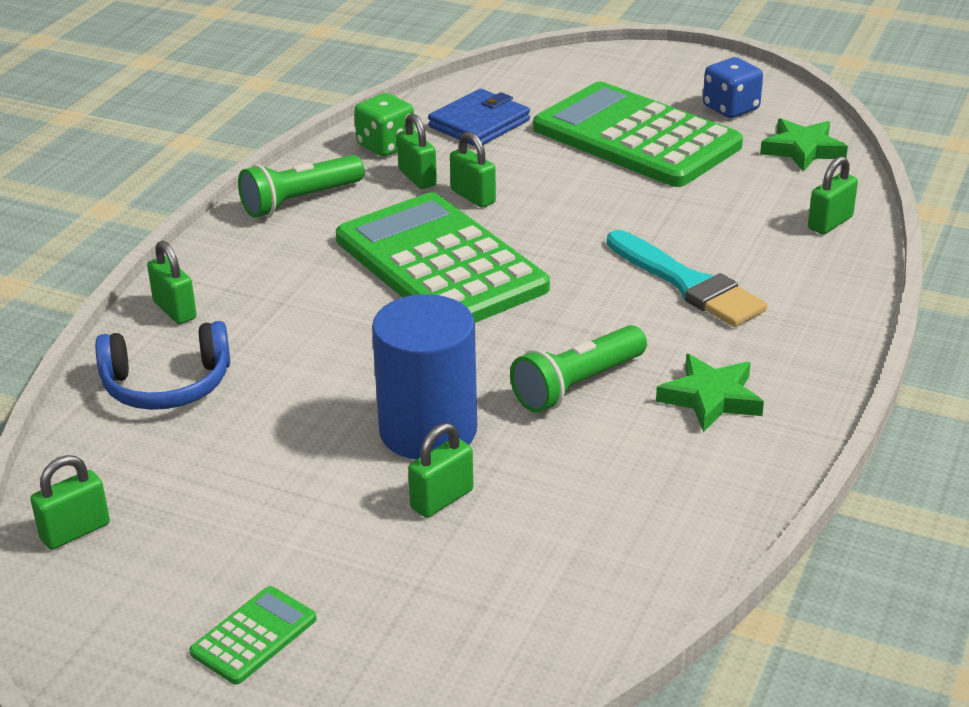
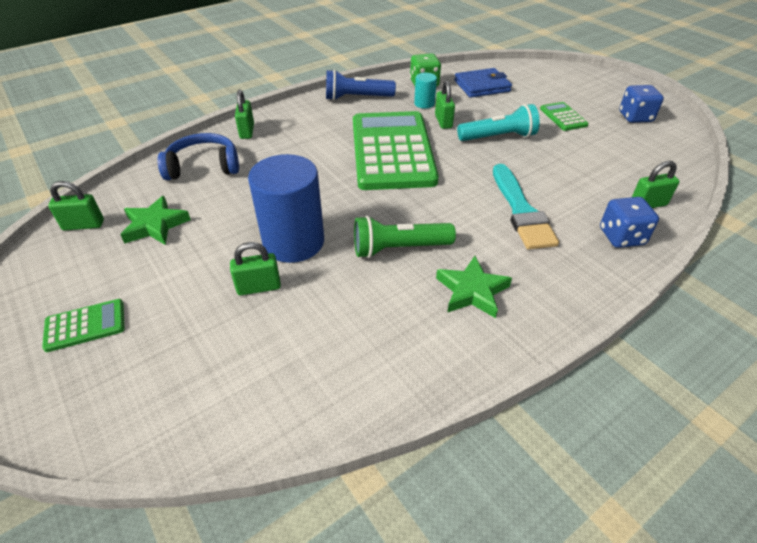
camera: 30 degrees right, 10 degrees up
(167, 385) = (203, 166): blue headphones -> blue headphones turned 150 degrees clockwise
(300, 201) = (357, 98): green flashlight -> blue flashlight
(417, 178) = (424, 103): green padlock -> turquoise cylinder
(573, 195) = (498, 137): none -> turquoise flashlight
(636, 137) = (563, 117): green calculator -> green calculator, size x0.41
(803, 150) = (664, 154): green star -> green star (155, 225)
(829, 273) = (621, 237): none -> blue dice

